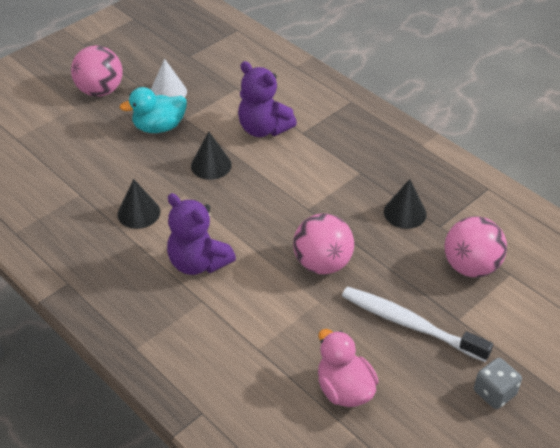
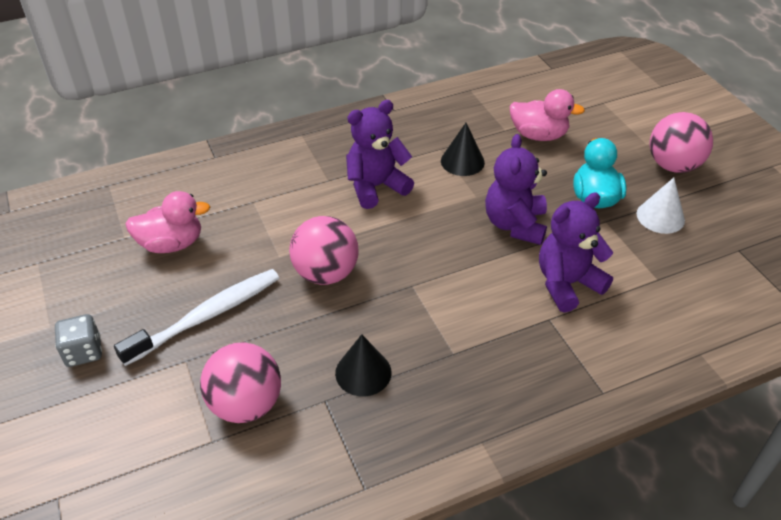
camera: 110 degrees right, 0 degrees up
(82, 171) = (538, 135): none -> pink duck
(211, 165) = (515, 224): black cone -> purple teddy bear

